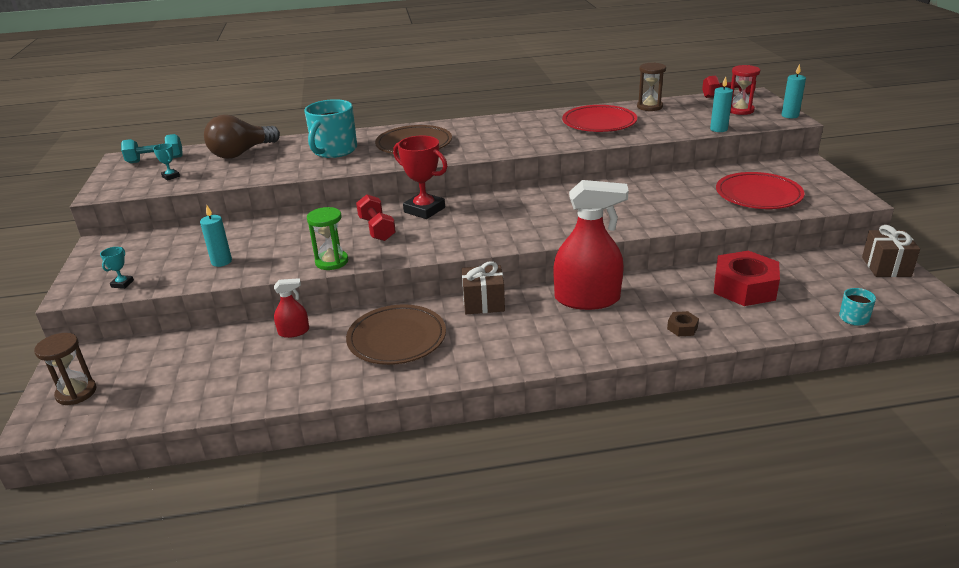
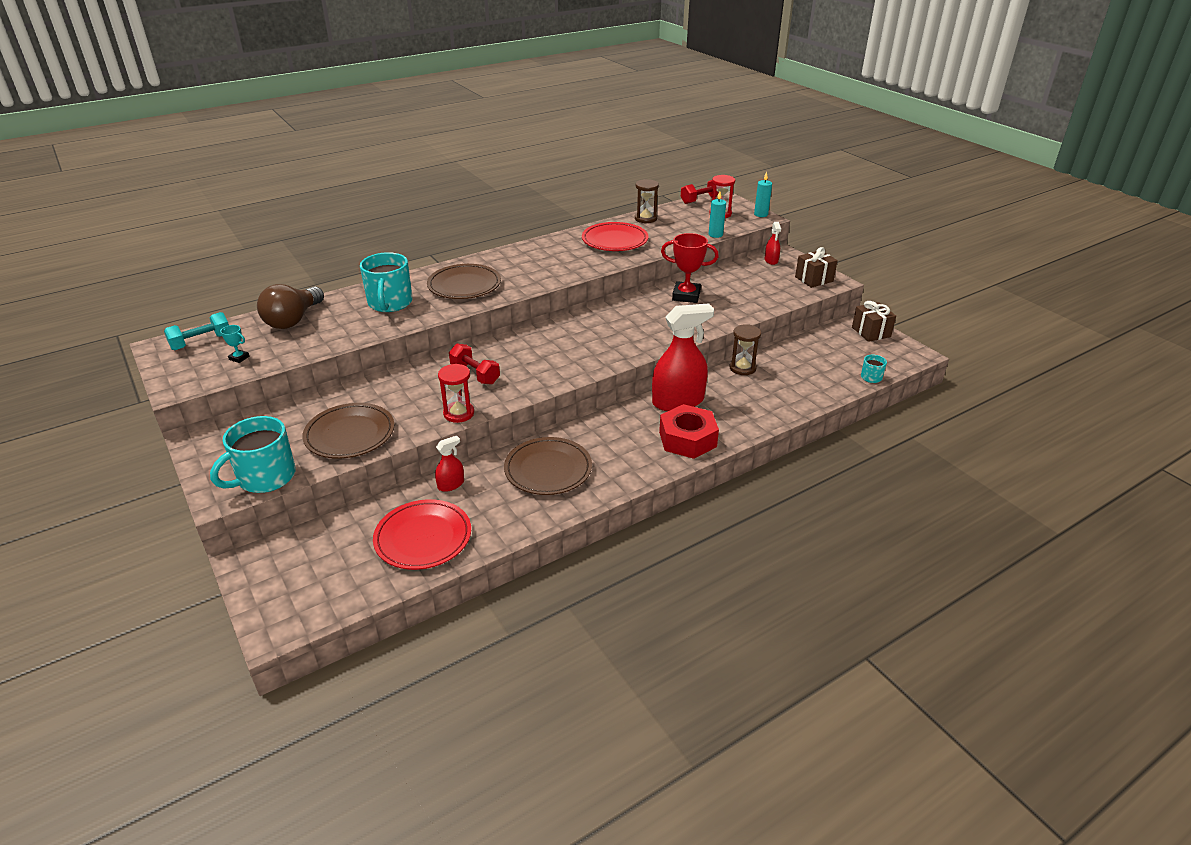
camera: 25 degrees left, 5 degrees up
(76, 393) = (285, 590): brown hourglass -> brown hourglass (742, 368)
(122, 284) = (265, 477): turquoise trophy -> turquoise mug
(221, 262) = (350, 434): turquoise candle -> brown plate
(332, 262) = (459, 413): green hourglass -> red hourglass
(424, 210) = (504, 348): red trophy -> red trophy (686, 296)
(483, 303) = (598, 422): brown gift -> brown gift (814, 279)
(682, 328) = (762, 410): brown nut -> none
(744, 287) = (786, 368): red nut -> red nut (687, 439)
(758, 195) = (766, 289): red plate -> red plate (423, 538)
(785, 168) = (771, 260): none -> red spray bottle

